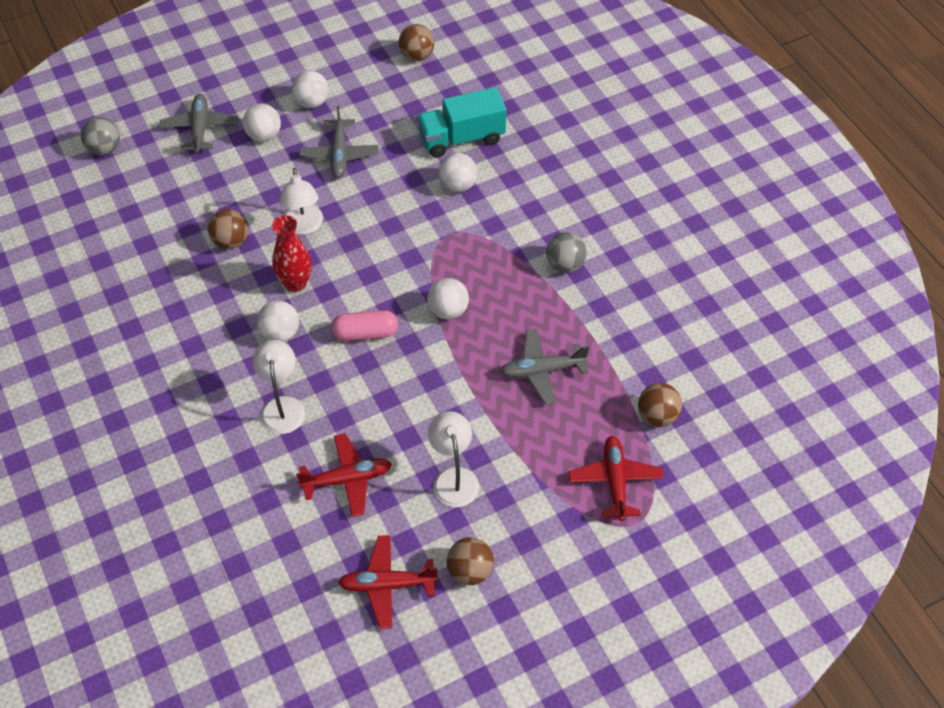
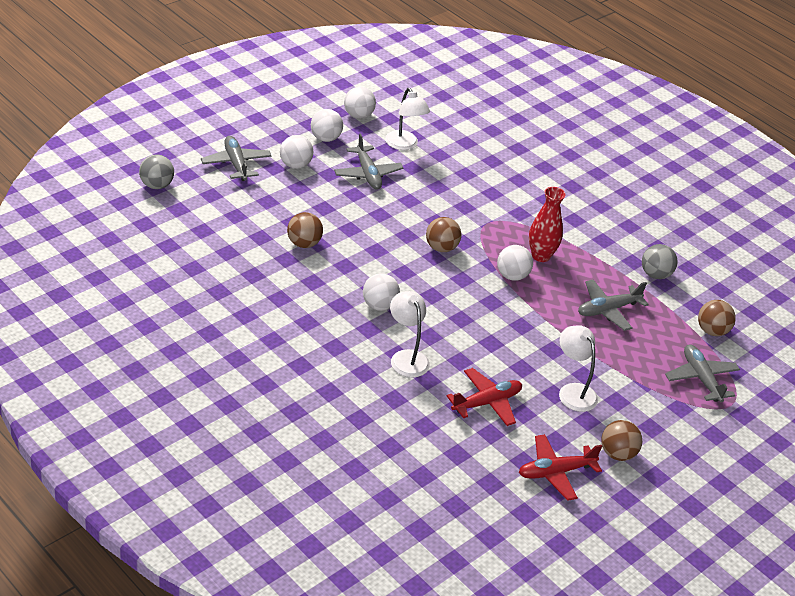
camera: 20 degrees left, 15 degrees down
(295, 283) = (375, 269): red vase -> red vase (541, 256)
(304, 226) = (362, 227): white lamp -> white lamp (404, 145)
(365, 333) = (451, 298): pink capsule -> none
(417, 55) = (399, 99): brown ball -> brown ball (441, 248)
(458, 185) = (477, 188): white ball -> white ball (358, 115)
(461, 138) = (465, 155): turquoise truck -> none
(565, 264) = (591, 235): grey ball -> grey ball (655, 274)
(615, 481) = (701, 378): red plane -> grey plane

